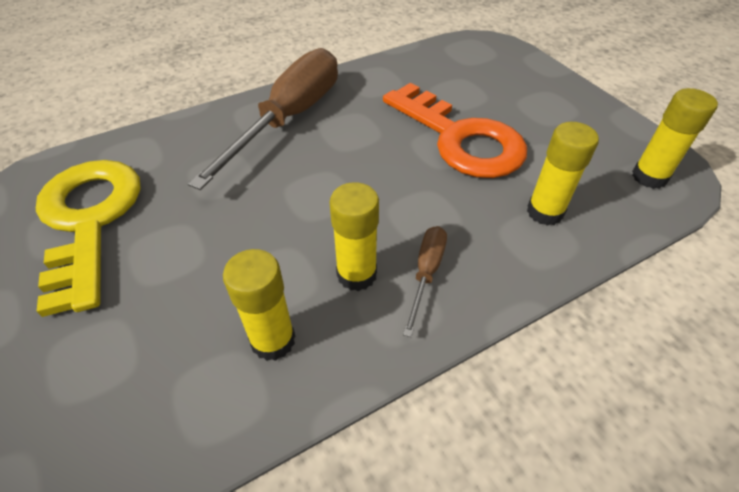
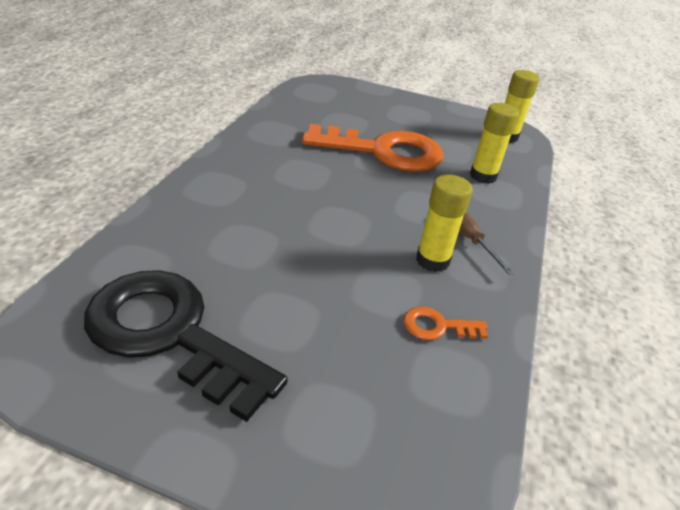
camera: 45 degrees left, 10 degrees down
(88, 220) = (170, 334): yellow key -> black key
(273, 340) = (437, 326): yellow glue stick -> orange key
(289, 119) = (243, 181): brown screwdriver -> none

